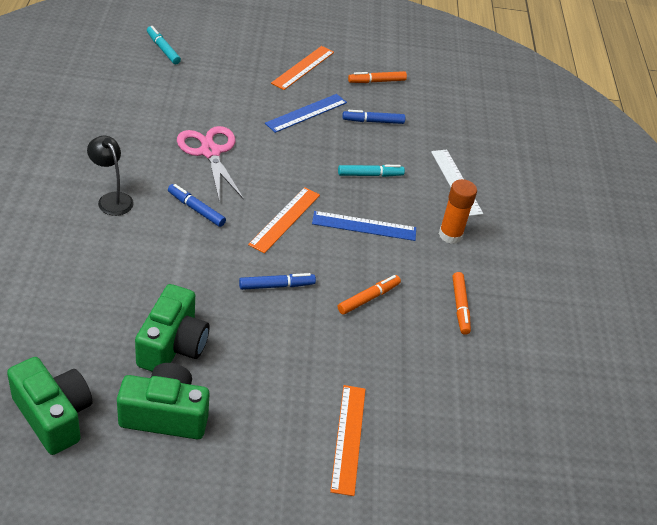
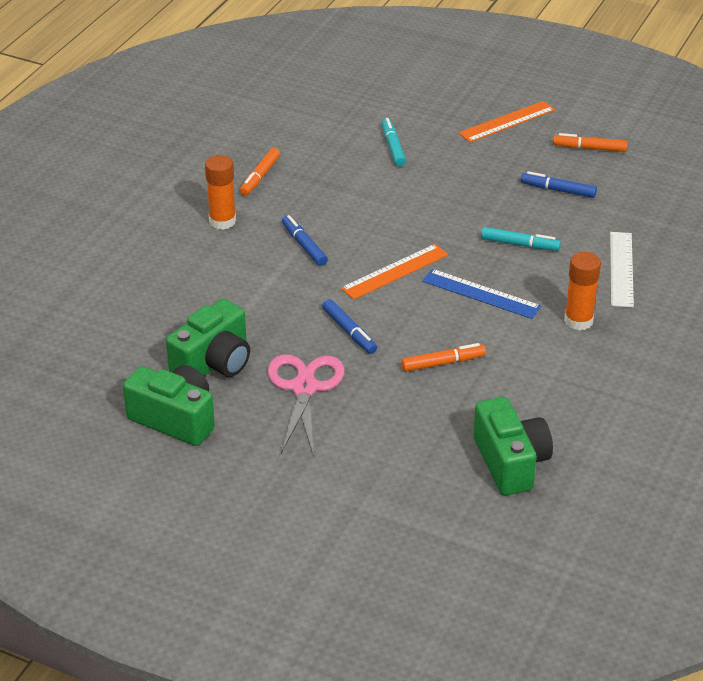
camera: 30 degrees right, 5 degrees down
(53, 416) = (73, 396): green camera -> green camera (510, 462)
(112, 199) = (222, 221): black lamp -> orange glue stick
(163, 49) = (354, 82): turquoise marker -> turquoise marker (393, 147)
(210, 152) = (349, 193): pink scissors -> pink scissors (304, 388)
(276, 286) = (349, 332): blue marker -> blue marker turned 45 degrees clockwise
(306, 113) = (482, 170): blue ruler -> none
(348, 438) = (345, 481): orange ruler -> none
(460, 307) = (544, 392): orange marker -> orange marker (260, 177)

